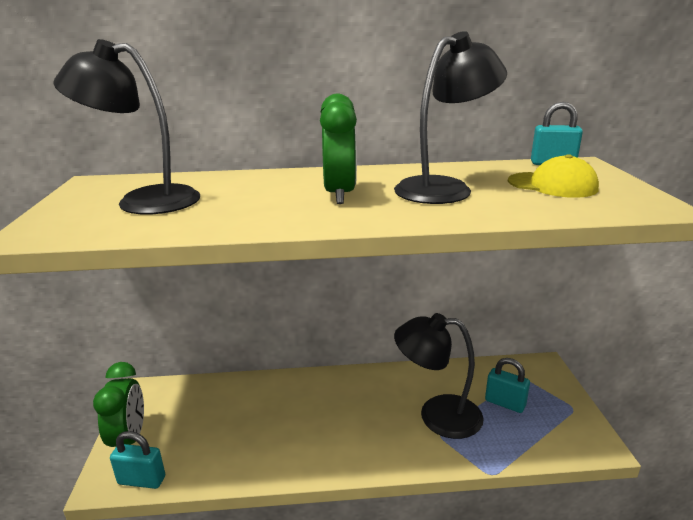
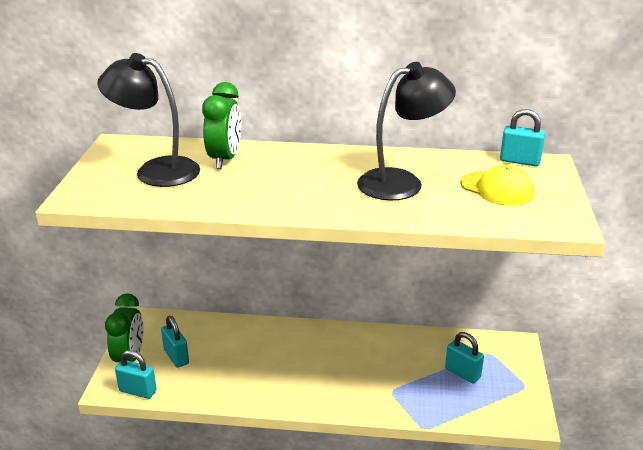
camera: 10 degrees right, 5 degrees up
(186, 429) = (176, 357): none -> turquoise padlock
(339, 195) = (311, 181): green clock -> green clock (224, 159)
(437, 415) = (396, 375): black lamp -> none

